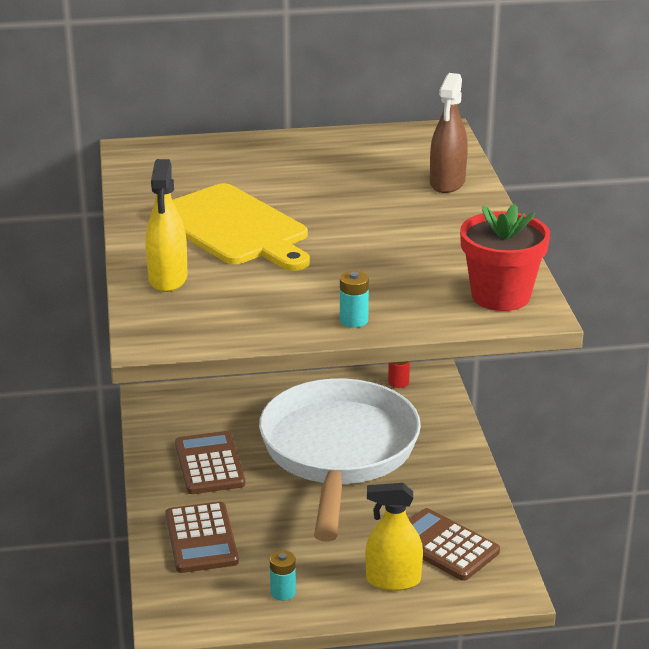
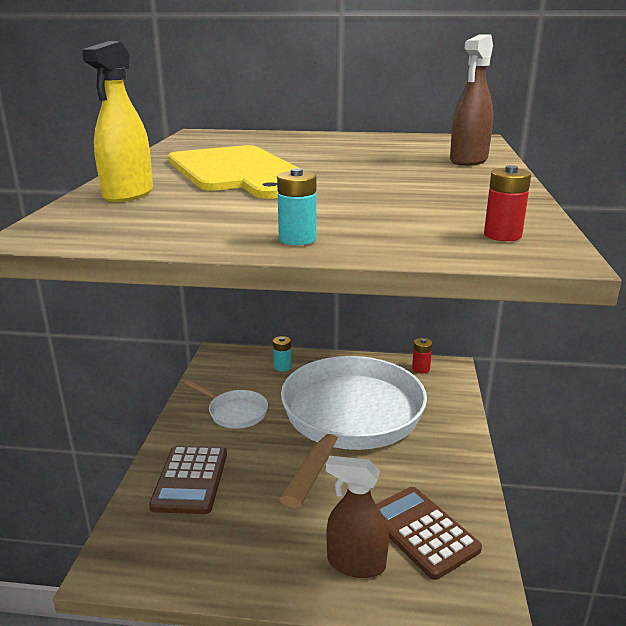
camera: 15 degrees right, 5 degrees down
(209, 464) = (235, 412): brown calculator -> white pan
(283, 592) = (237, 554): turquoise battery -> turquoise battery (282, 367)
(393, 580) = (356, 563): yellow spray bottle -> brown spray bottle
(500, 296) = (502, 235): red flower pot -> red battery

